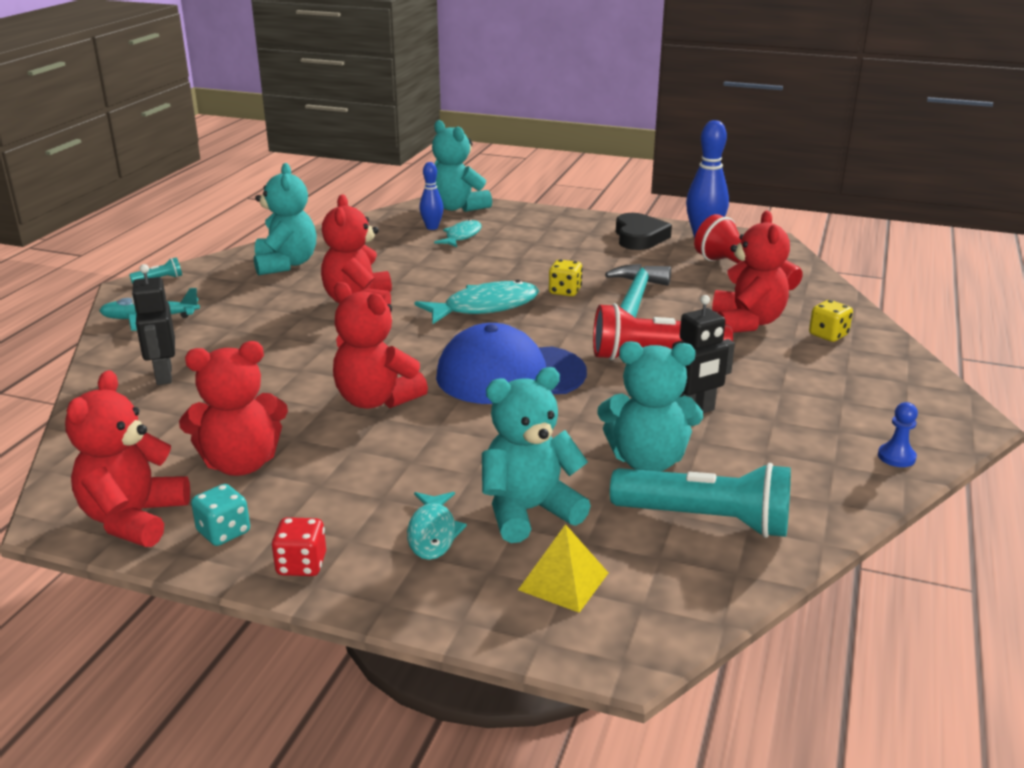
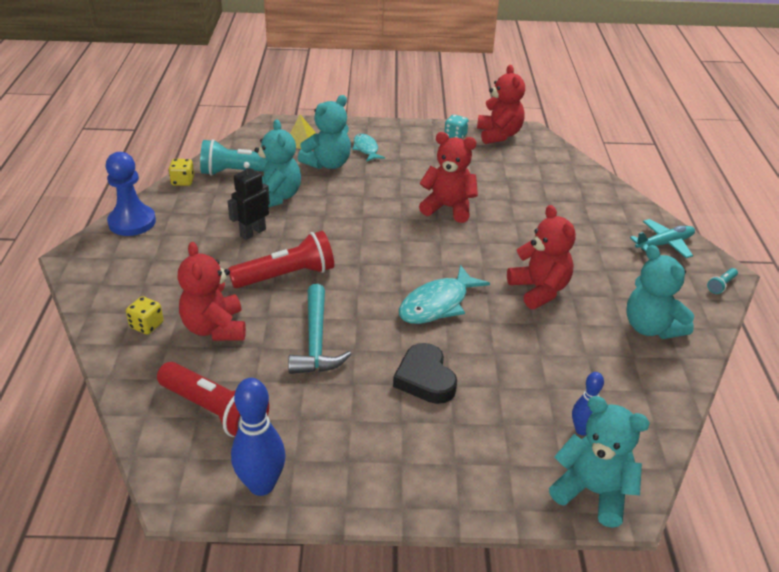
camera: 160 degrees right, 10 degrees up
(163, 375) = (588, 202): black robot -> none
(241, 464) = (481, 163): red teddy bear -> none
(301, 565) = (411, 131): red dice -> none
(461, 236) = (536, 418): turquoise fish -> none
(510, 375) = (380, 240): blue cap -> none
(565, 291) = (382, 340): yellow dice -> yellow dice (183, 181)
(639, 237) = (339, 464): black heart -> black heart (425, 378)
(647, 460) = (276, 197): turquoise teddy bear -> turquoise teddy bear turned 90 degrees clockwise
(896, 457) = (132, 222): blue pawn -> blue pawn, size x2.16

